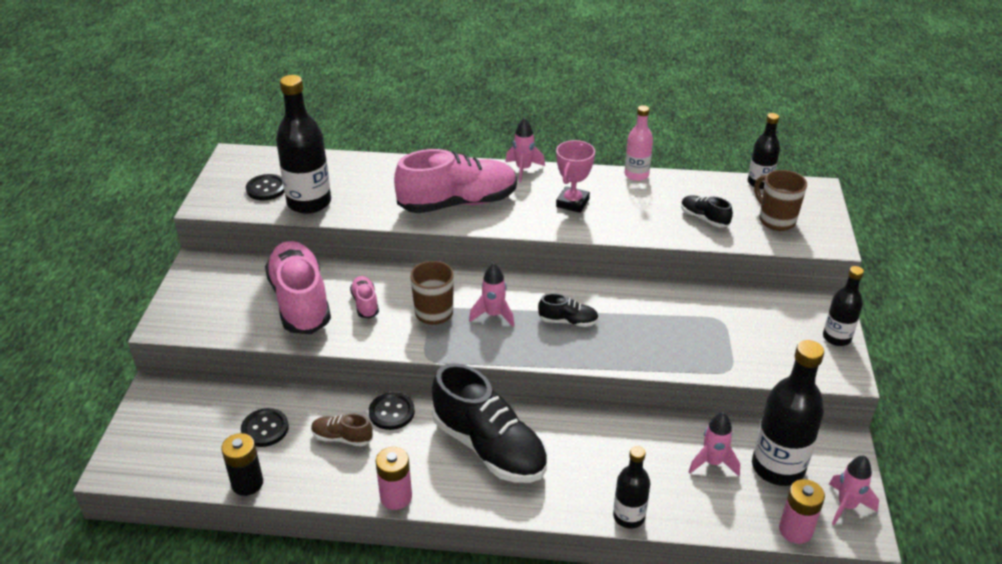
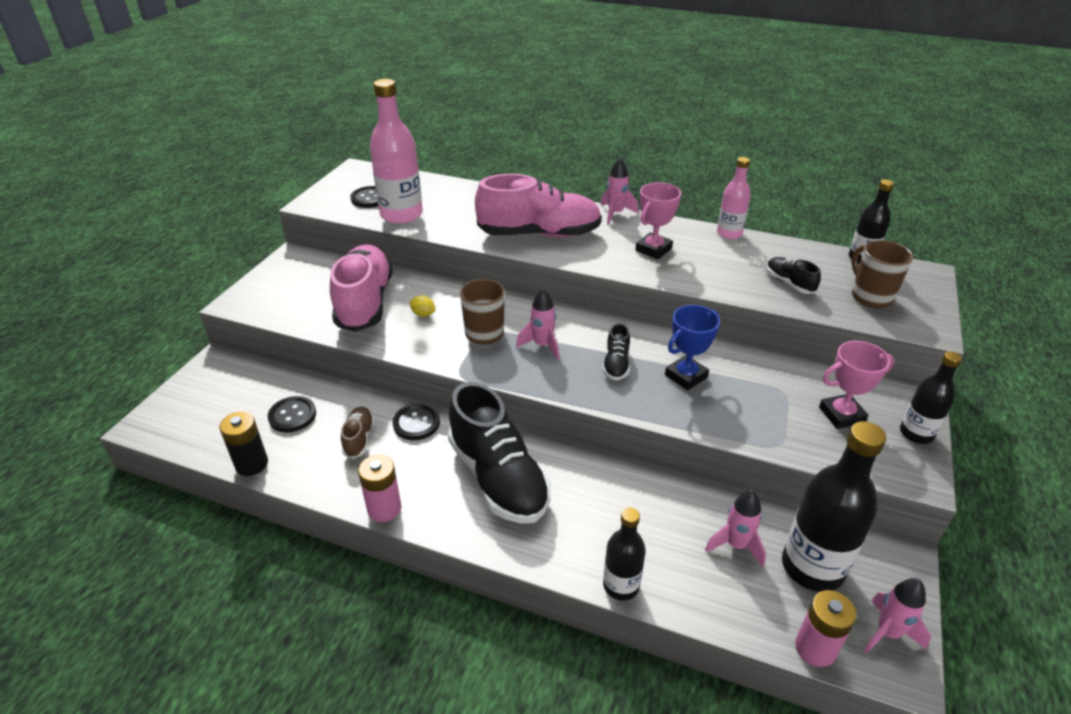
camera: 15 degrees right, 0 degrees up
(309, 203) = (401, 215): black bottle -> pink bottle
(342, 438) = (359, 438): brown shoe -> brown shoe turned 60 degrees clockwise
(365, 303) = (423, 314): pink shoe -> yellow lemon
(568, 321) = (616, 364): black shoe -> black shoe turned 75 degrees clockwise
(633, 321) = (686, 376): none -> blue trophy
(774, 332) = (841, 415): none -> pink trophy

